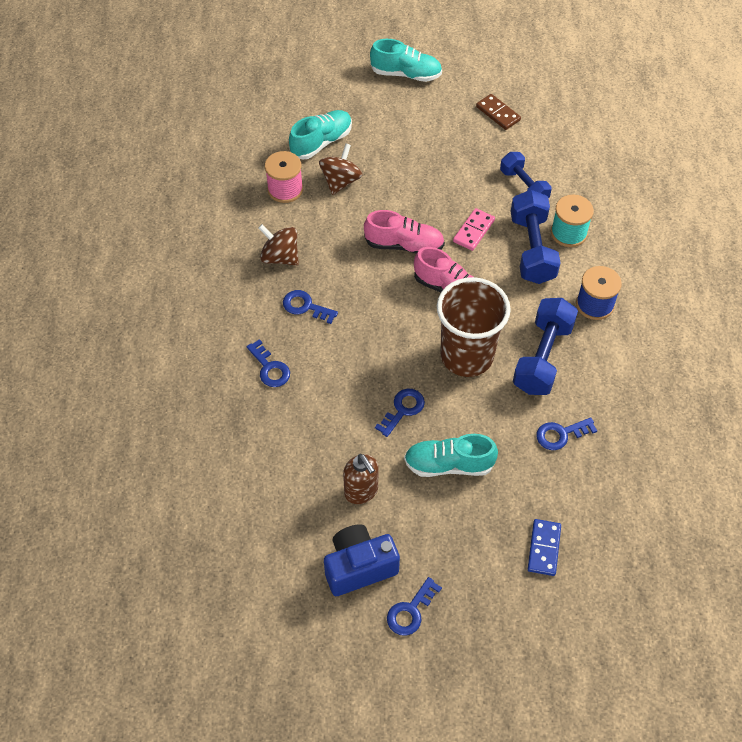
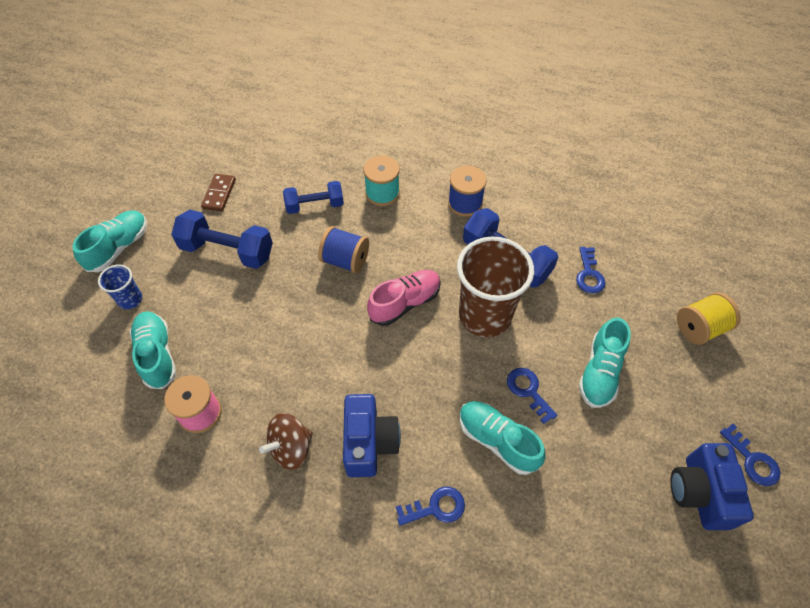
camera: 70 degrees left, 0 degrees up
(305, 306) = (369, 443): blue key -> blue camera
(340, 181) = (221, 353): brown spinning top -> none
(344, 397) = (497, 440): none -> turquoise shoe
(361, 104) = (130, 300): none -> blue cup
(361, 491) = (613, 461): brown soap dispenser -> none
(404, 245) = (334, 323): pink shoe -> none
(473, 231) = (345, 260): pink domino -> blue spool
(498, 113) = (219, 194): brown domino -> brown domino turned 60 degrees counterclockwise
(532, 249) = (387, 224): blue dumbbell -> blue dumbbell (227, 251)
(543, 548) = (699, 328): blue domino -> yellow spool

